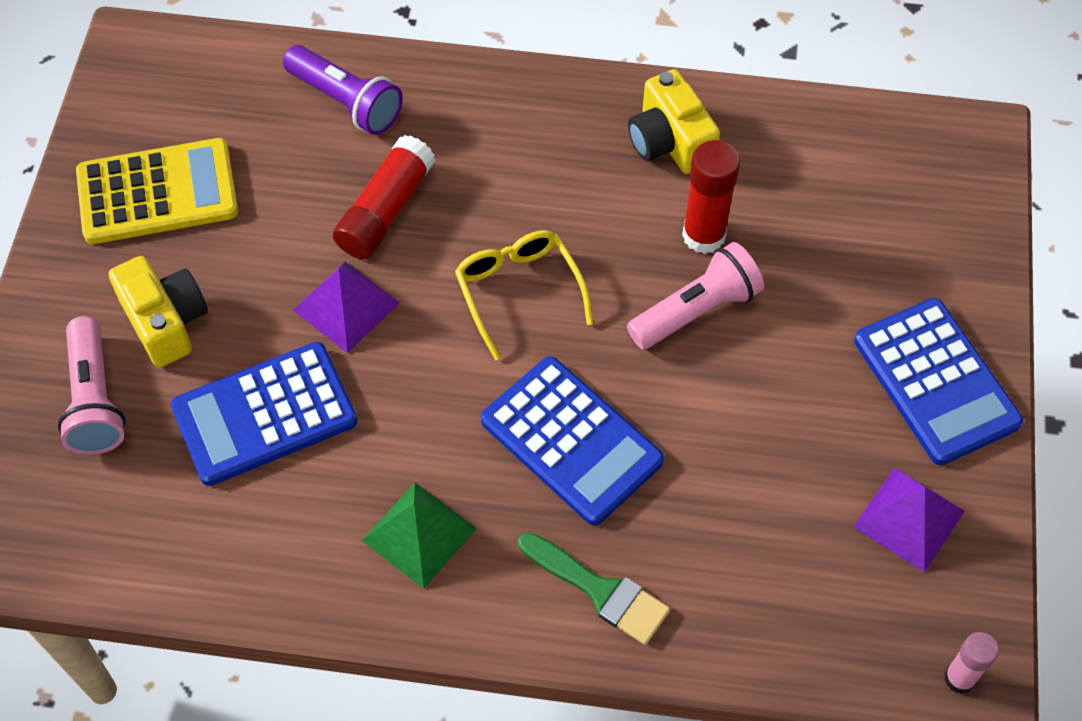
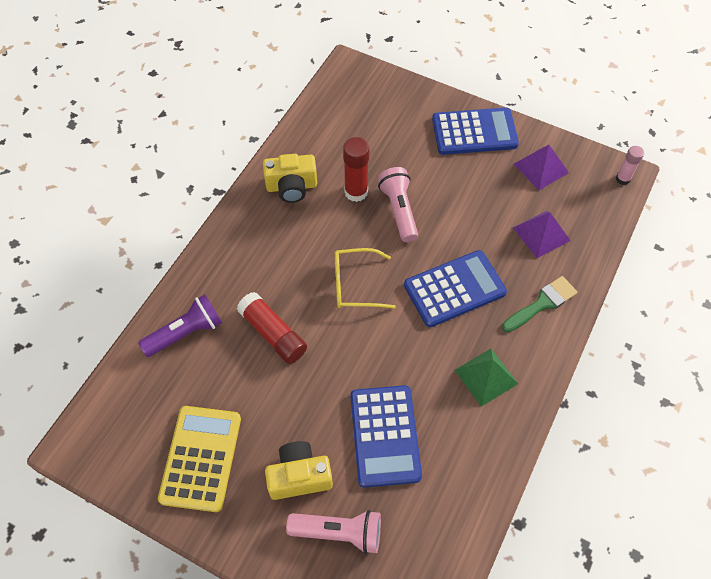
camera: 70 degrees left, 0 degrees up
(346, 306) = (329, 372): purple pyramid -> purple pyramid (541, 234)

